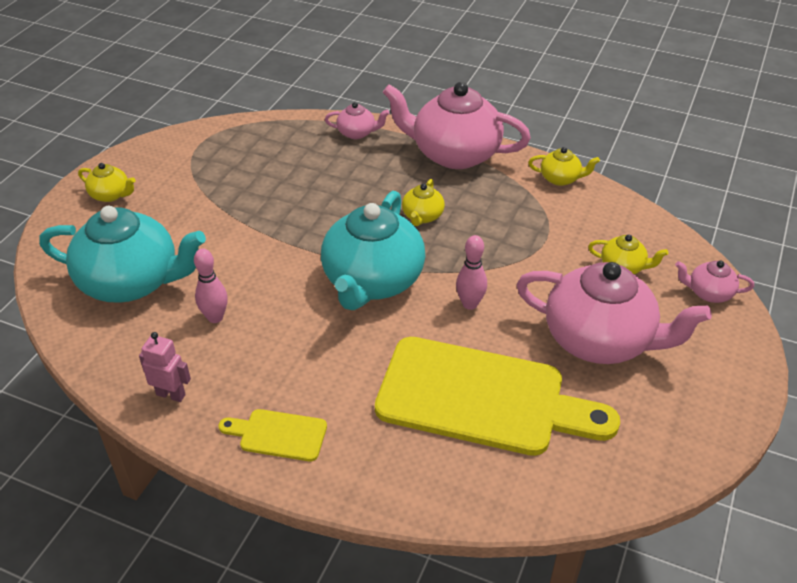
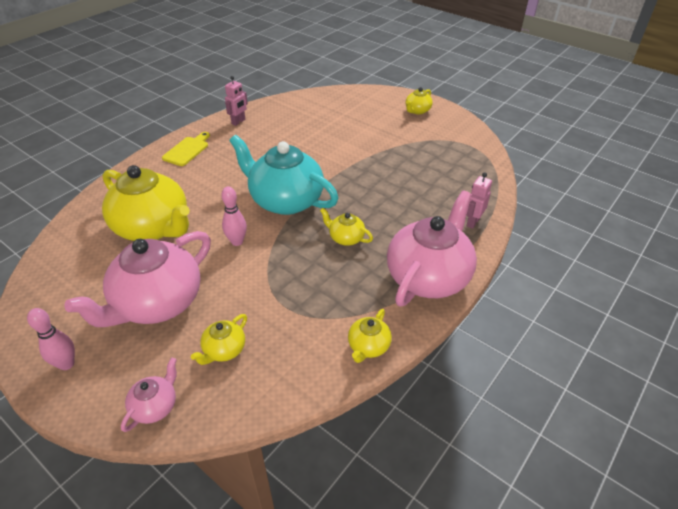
camera: 105 degrees right, 0 degrees up
(131, 282) = (332, 114): turquoise teapot -> none
(215, 317) = (287, 138): pink bowling pin -> pink bowling pin (67, 364)
(357, 133) = (472, 222): pink teapot -> pink robot
(481, 398) = (153, 227): yellow cutting board -> yellow teapot

